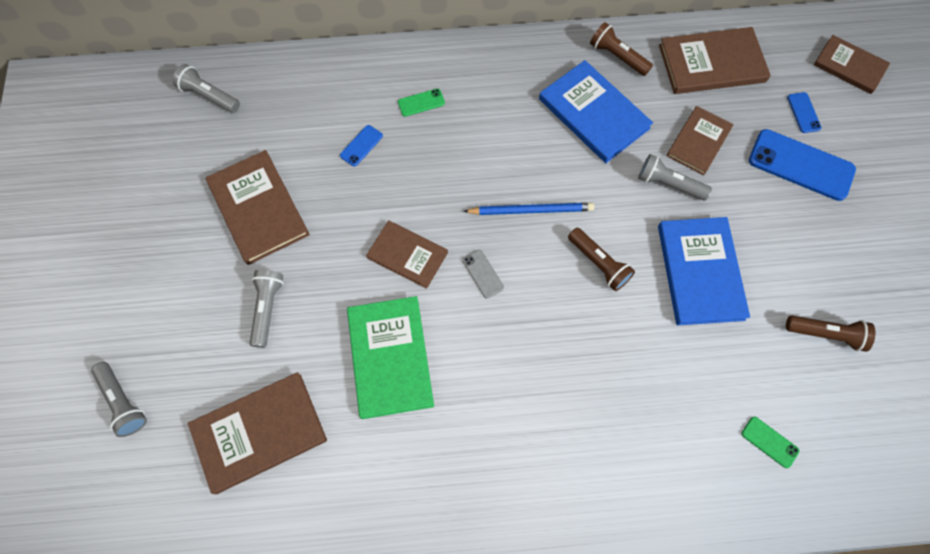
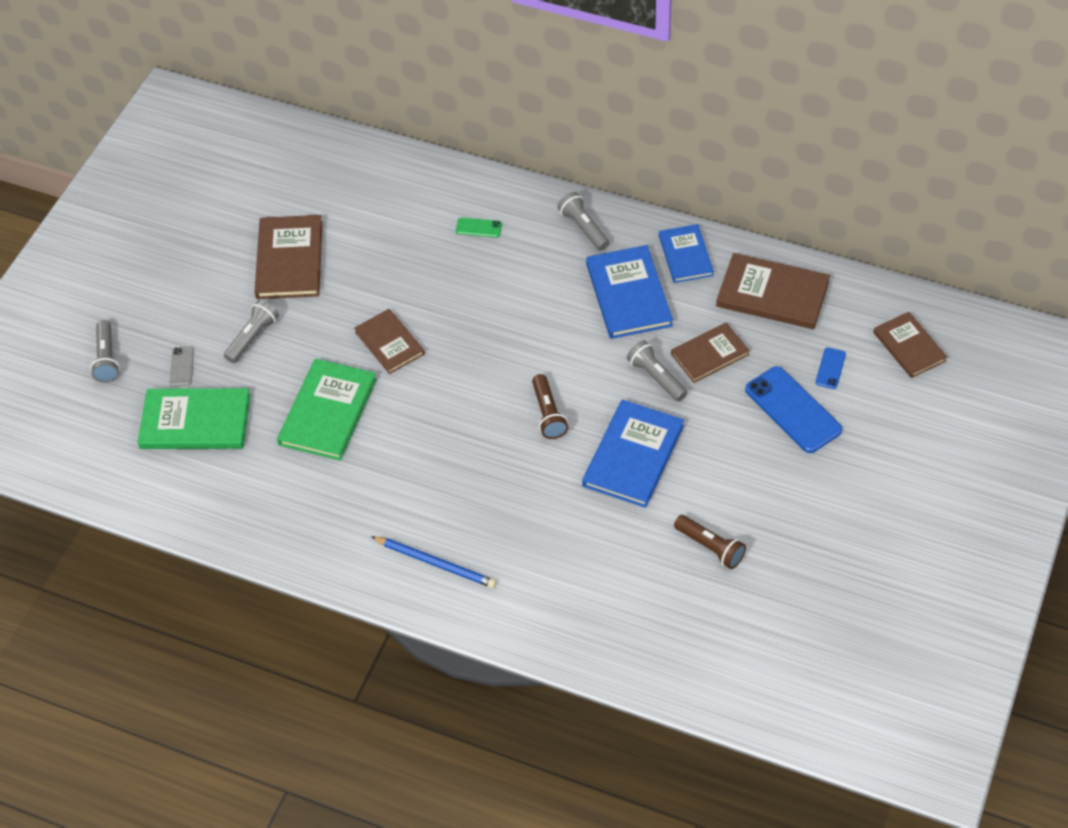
camera: 30 degrees right, 15 degrees down
(209, 96) = (301, 156): grey flashlight -> grey flashlight (583, 228)
(259, 433) = (195, 422): brown book -> green book
(361, 146) = (404, 243): blue phone -> none
(483, 274) = (443, 382): grey phone -> grey phone (182, 366)
(531, 210) = (518, 350): blue pencil -> blue pencil (436, 563)
(617, 57) = (685, 255): brown flashlight -> blue book
(769, 442) = (599, 601): green phone -> none

